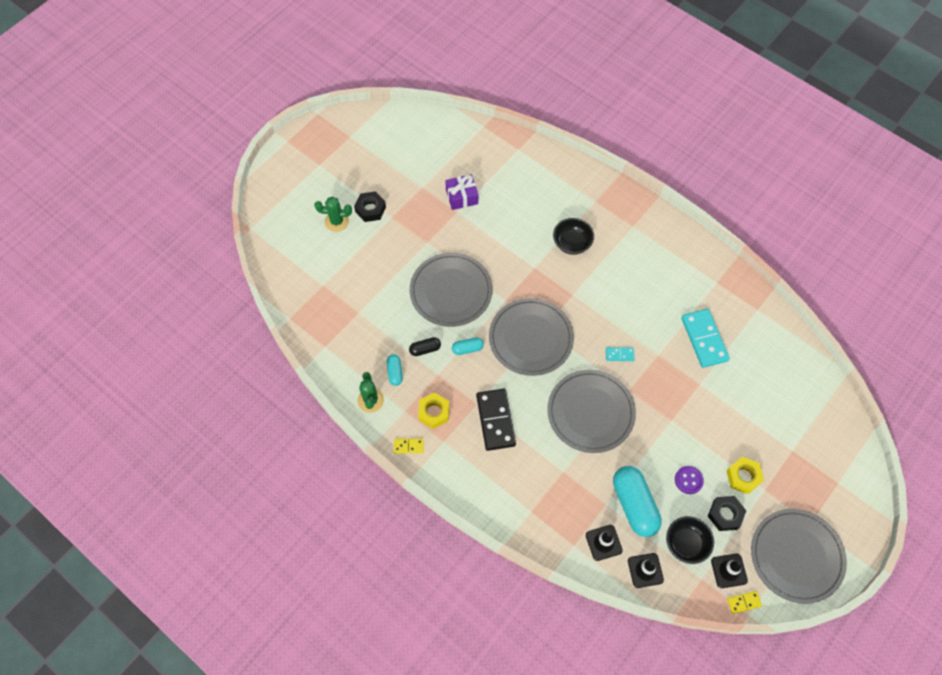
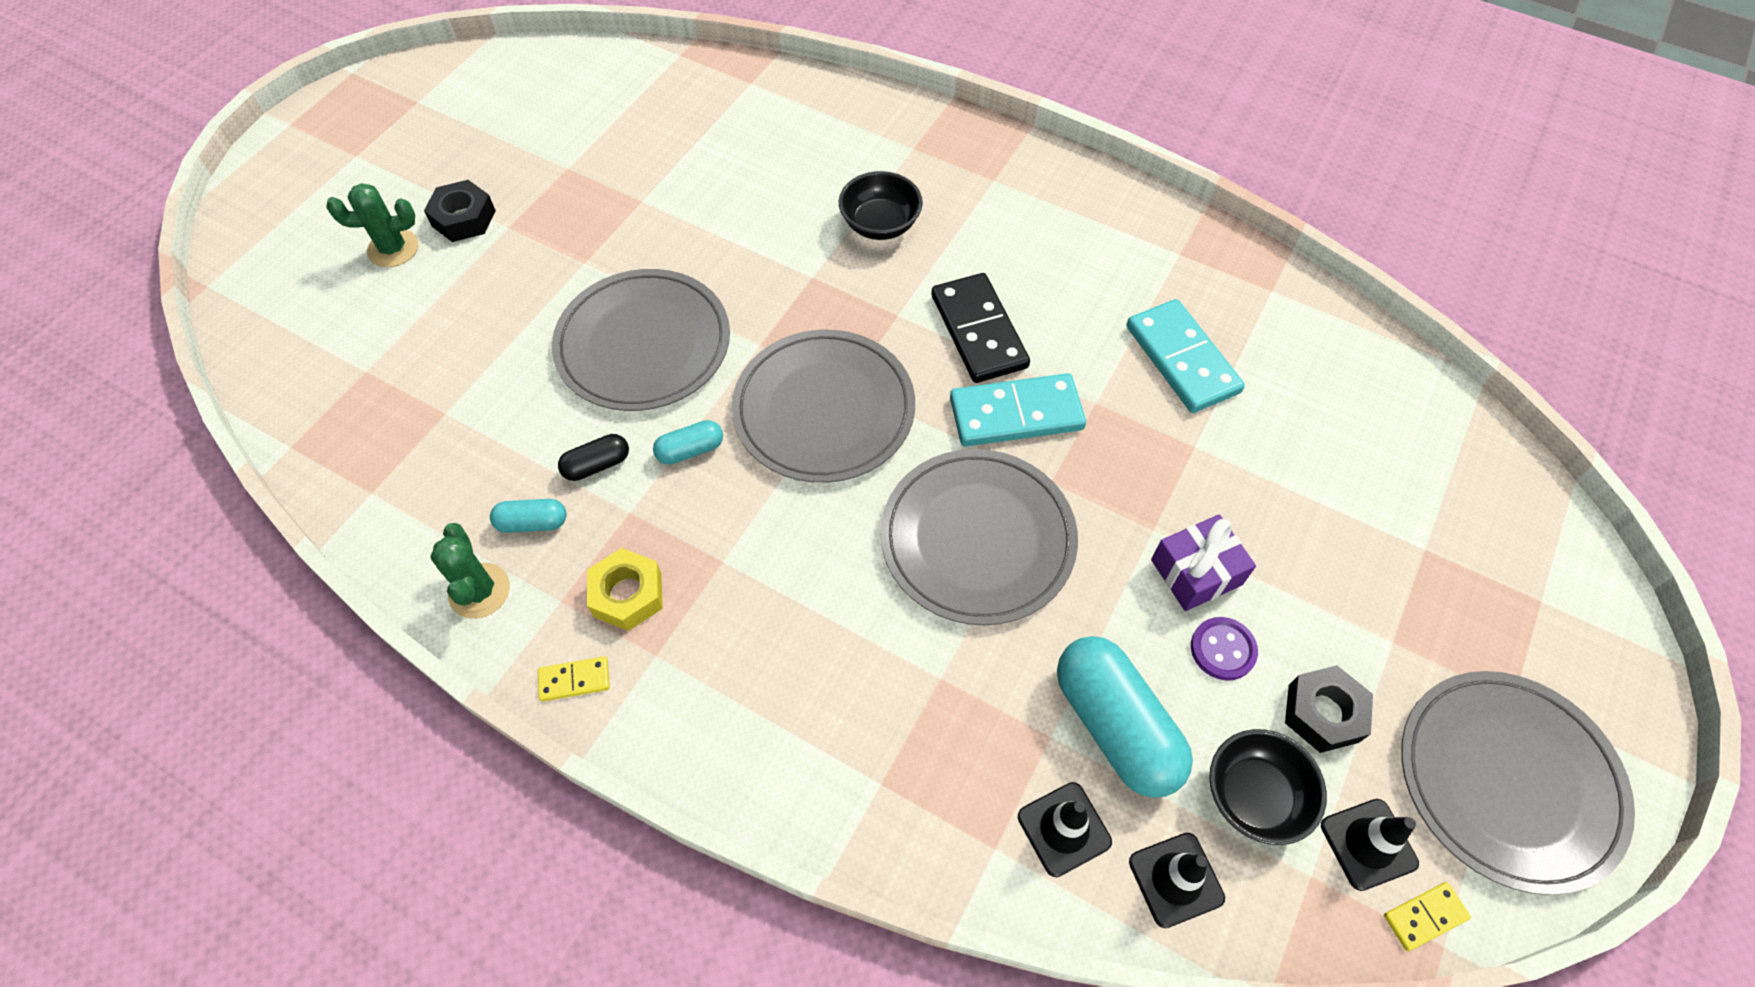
camera: 10 degrees left, 5 degrees down
(395, 372) = (532, 523): turquoise capsule -> turquoise capsule turned 75 degrees counterclockwise
(462, 197) = (649, 173): purple gift -> purple gift (1196, 572)
(496, 420) = (770, 589): black domino -> black domino (979, 331)
(619, 355) = (1016, 414): turquoise domino -> turquoise domino, size x2.10
(743, 477) = (1338, 622): yellow nut -> none

